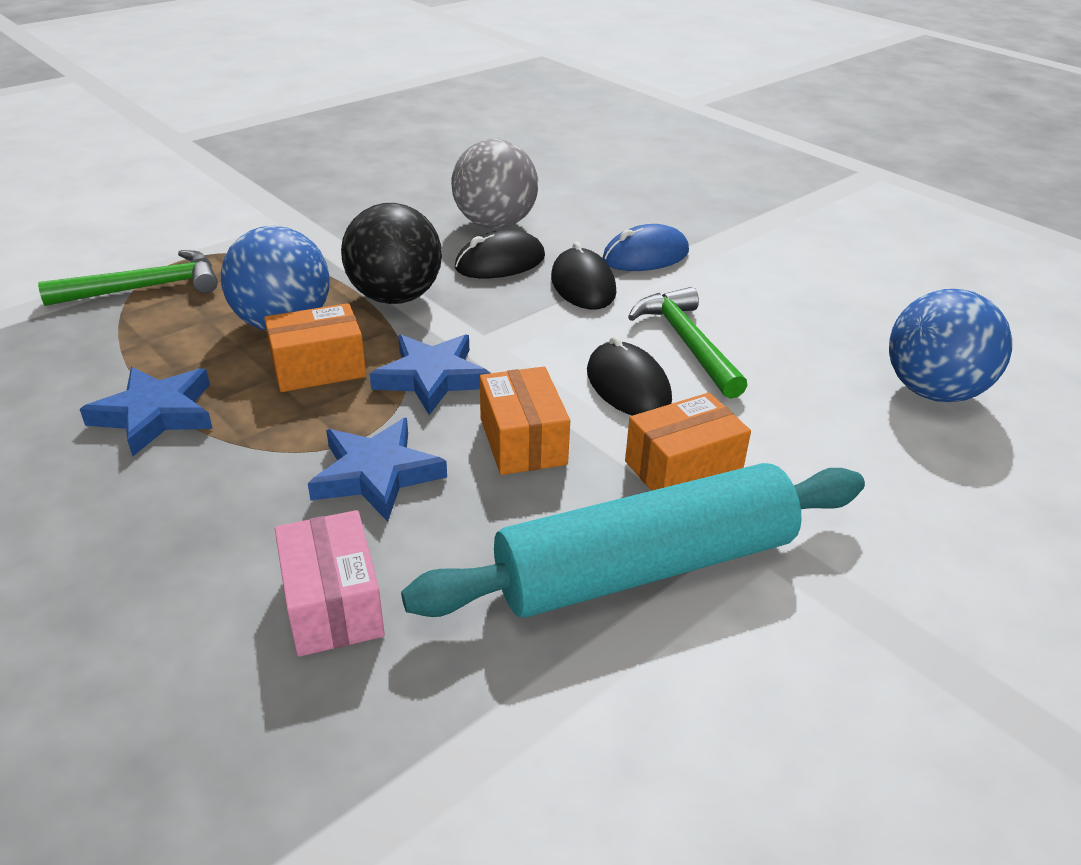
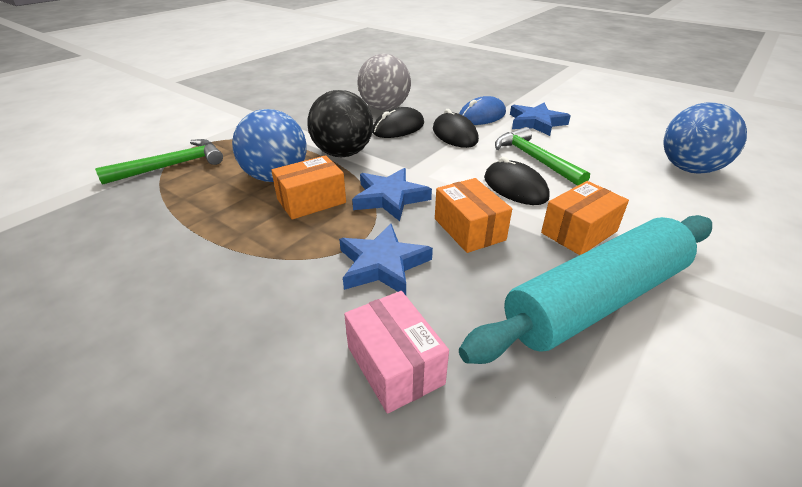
camera: 10 degrees left, 0 degrees up
(155, 414) = (206, 246): blue star -> blue star (536, 123)

